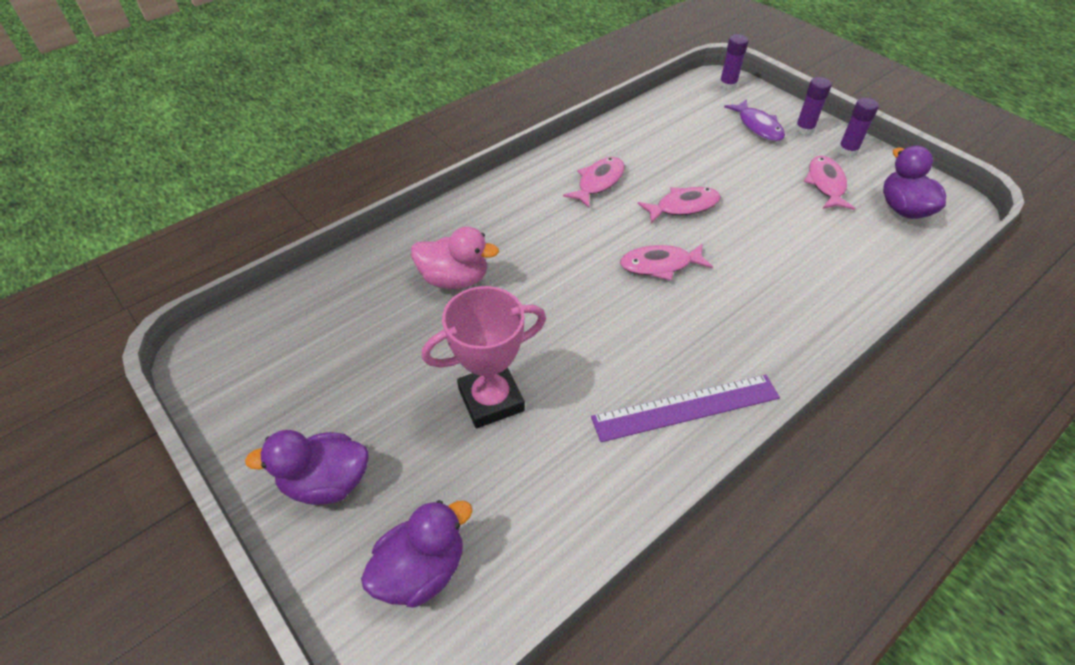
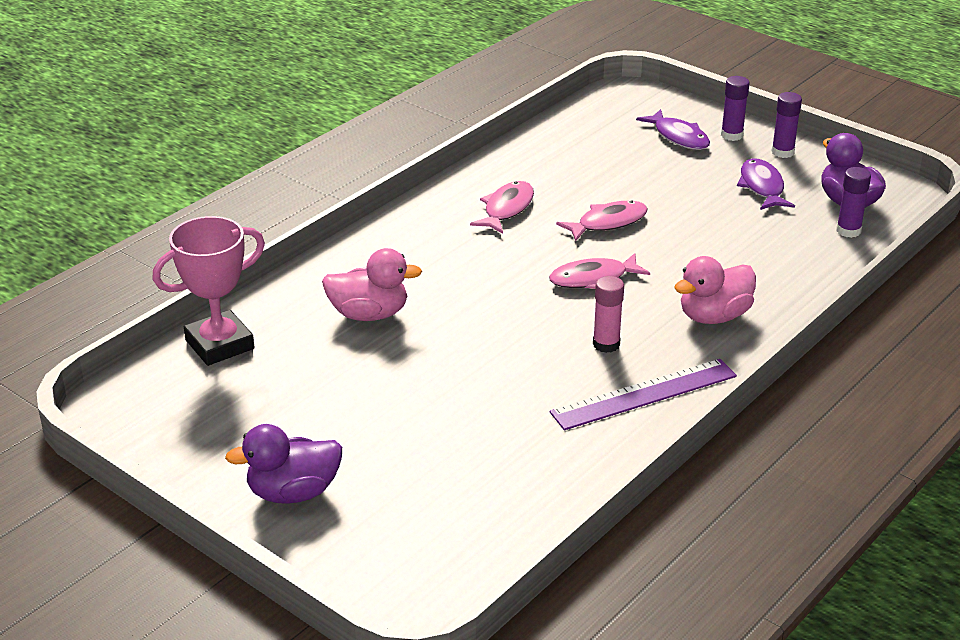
camera: 10 degrees left, 15 degrees down
(421, 570) = (414, 542): purple duck -> none
(491, 399) = (442, 410): pink trophy -> pink trophy (219, 344)
(659, 341) = (606, 344): none -> pink glue stick
(727, 85) = (636, 97): purple glue stick -> purple glue stick (848, 231)
(765, 322) = (714, 316): none -> pink duck
(826, 184) = (762, 187): pink fish -> purple fish

